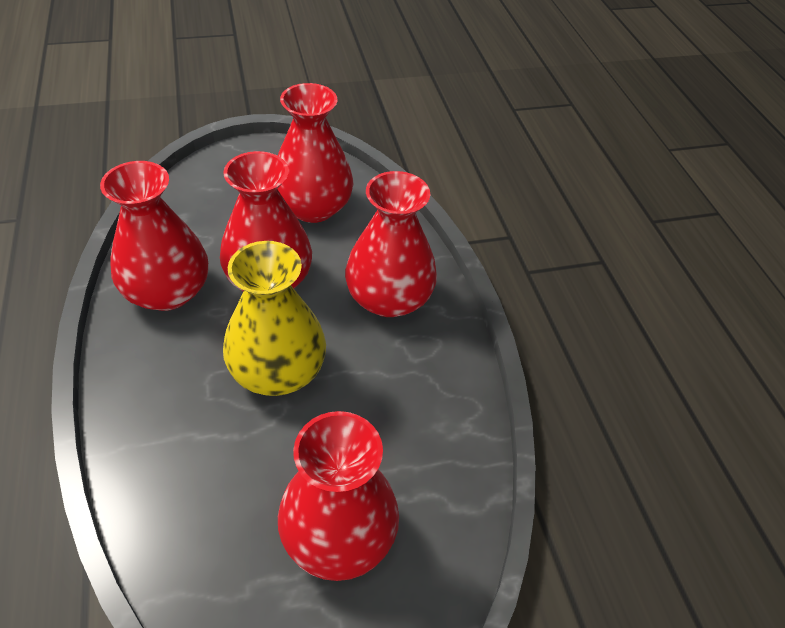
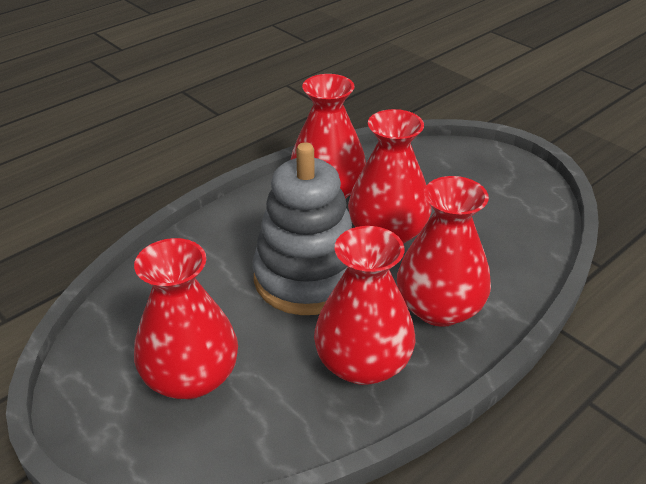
camera: 65 degrees right, 10 degrees down
(278, 371) = (307, 277): yellow vase -> grey stacking toy
(313, 207) = (488, 220): red vase -> red vase (363, 363)

